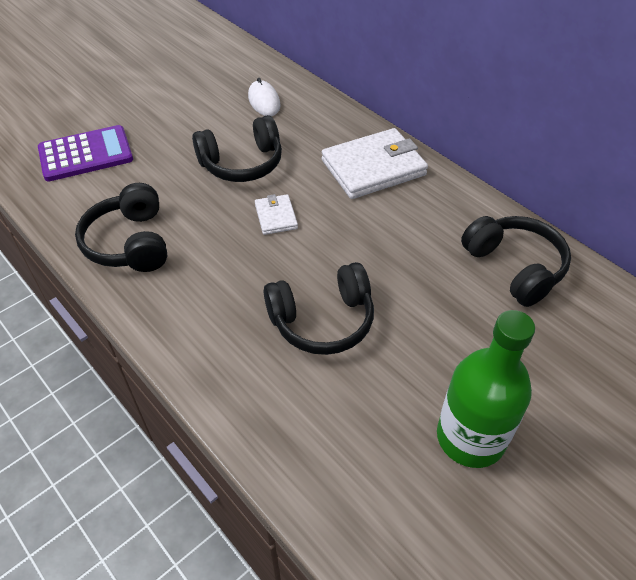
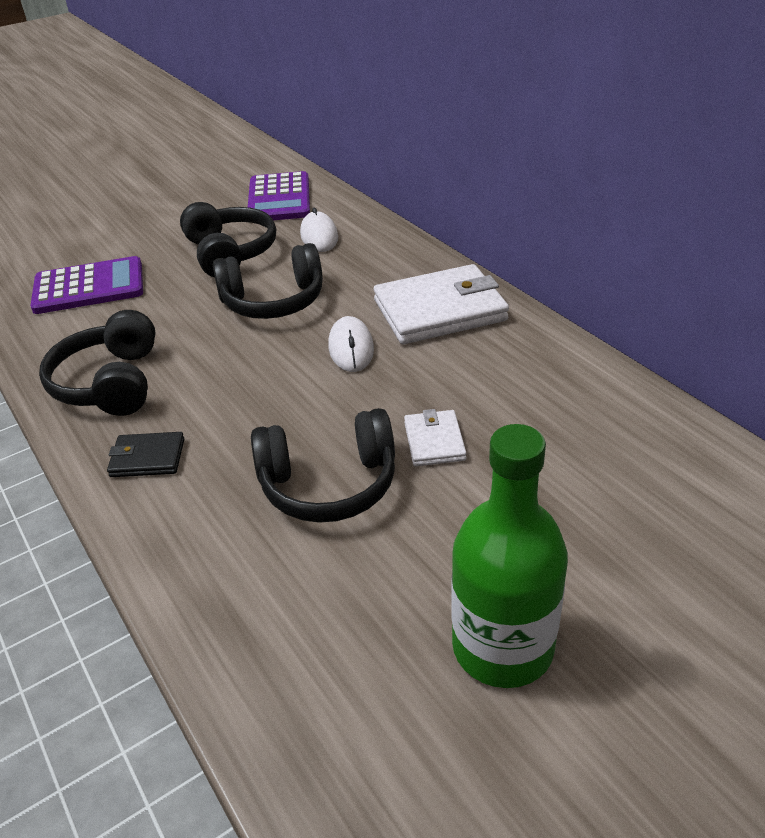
camera: 10 degrees right, 10 degrees down
(178, 307) = (147, 458): none -> black wallet
(222, 65) = (279, 198): none -> purple calculator
(276, 216) = (300, 361): white wallet -> white wallet (434, 441)
(312, 203) = (351, 348): none -> white mouse
(514, 267) = (609, 433): black headphones -> black headphones (230, 253)

